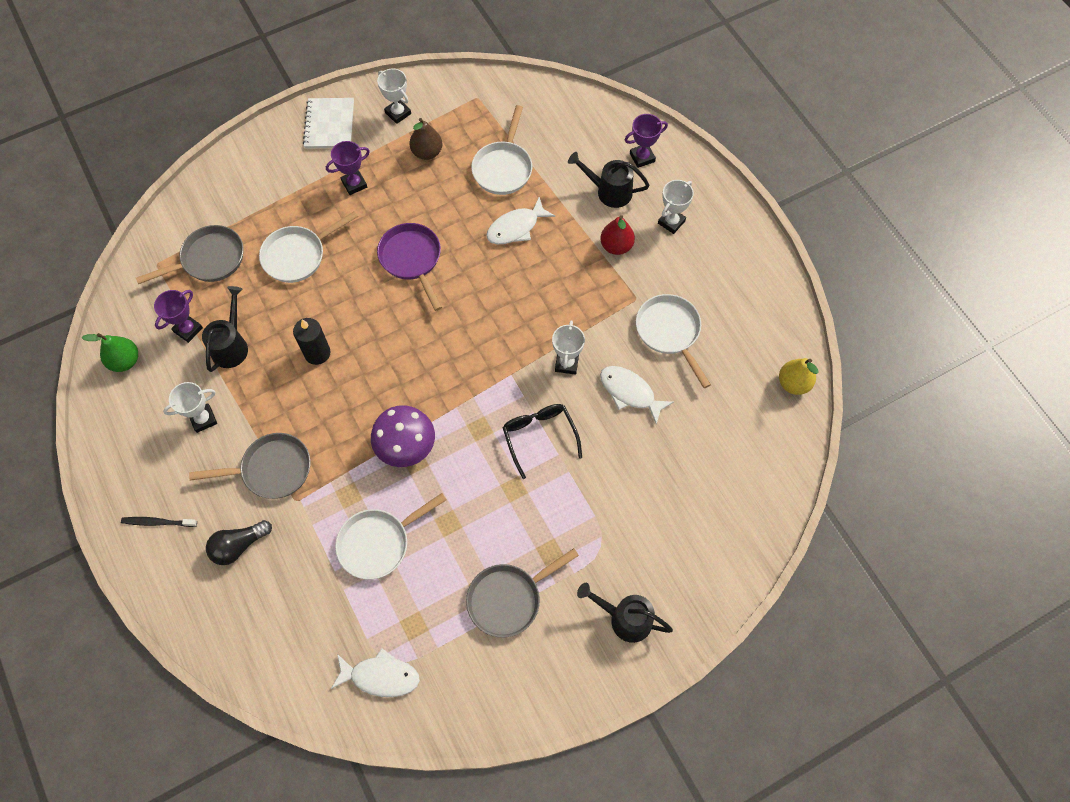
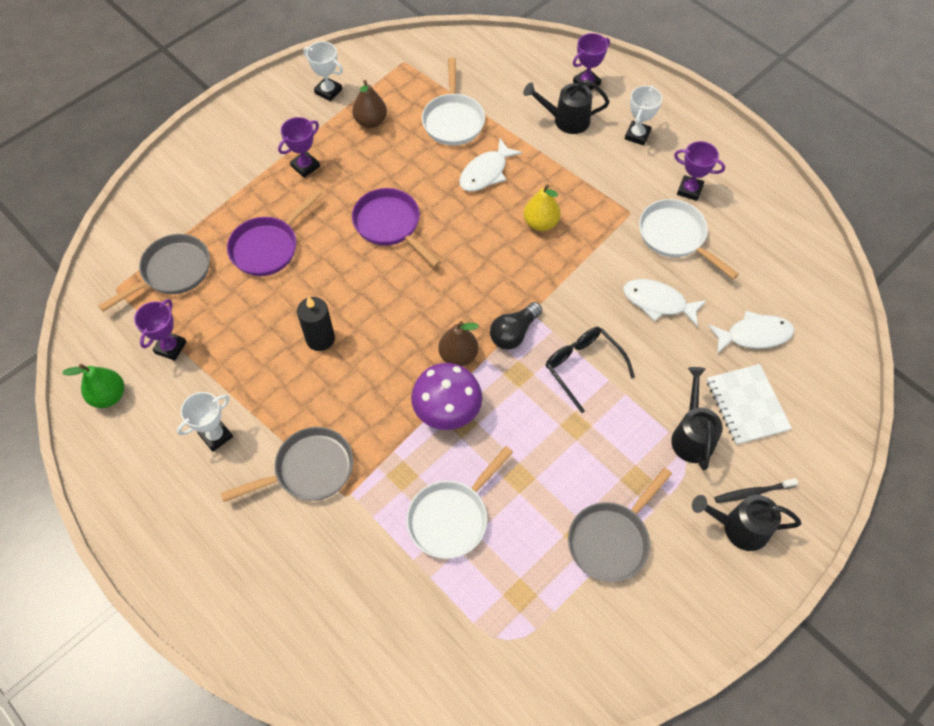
camera: 15 degrees left, 5 degrees down
(157, 522) = (197, 558): black toothbrush -> black toothbrush (752, 492)
(231, 345) = (224, 352): black watering can -> black watering can (691, 435)
(238, 546) = (297, 560): black light bulb -> black light bulb (514, 333)
(298, 255) = (268, 247): white pan -> purple pan
(329, 124) = (261, 116): white notebook -> white notebook (747, 405)
(381, 676) = (503, 660): white fish -> white fish (754, 335)
(432, 398) = (458, 355): none -> brown pear
(566, 363) = (584, 289): white trophy -> none
(616, 246) = (592, 168): red pear -> none
(700, 289) = (689, 190): none -> purple trophy
(793, 383) = (813, 257): yellow pear -> yellow pear (540, 223)

